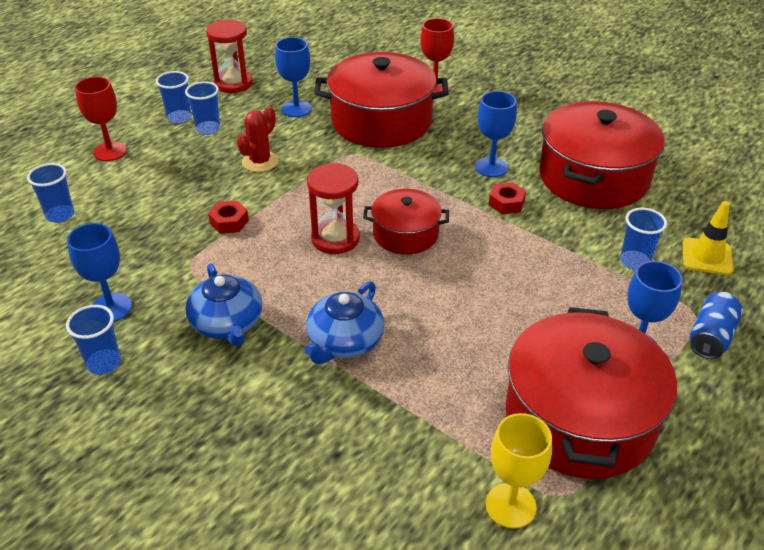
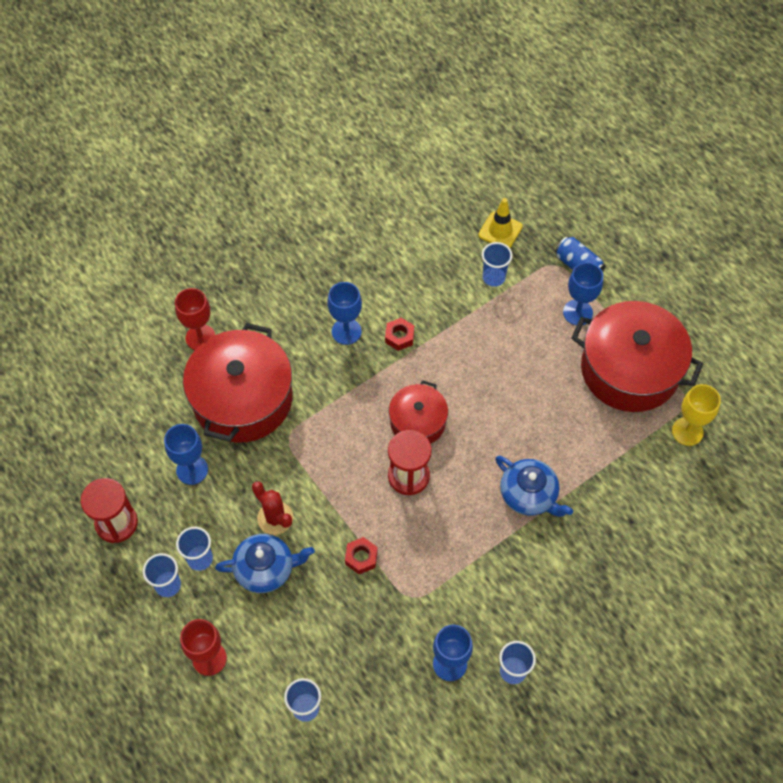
camera: 75 degrees left, 20 degrees up
(227, 323) = (490, 575): blue teapot -> blue teapot (266, 568)
(593, 177) = (384, 262): red pot -> none

